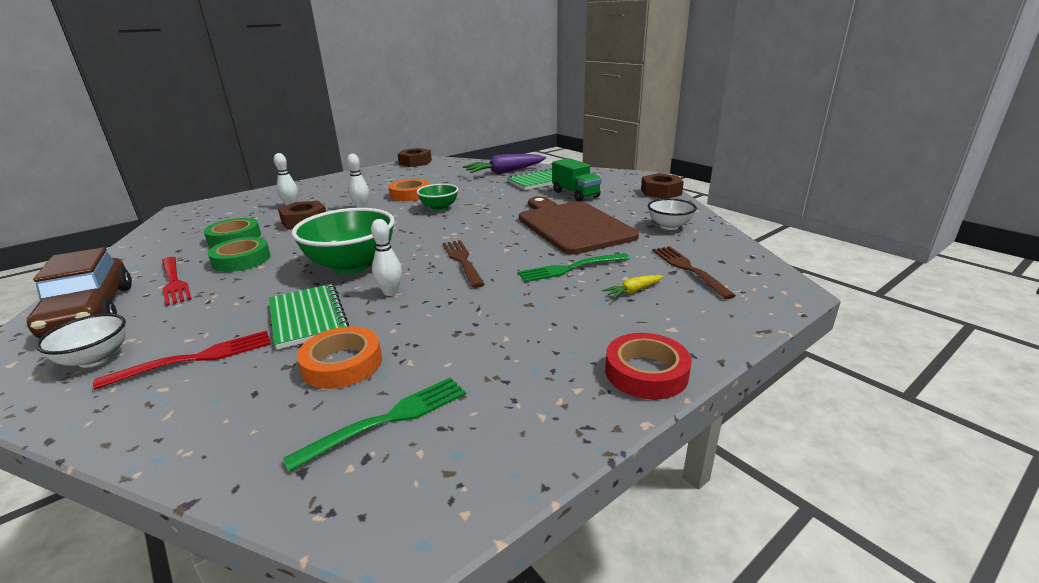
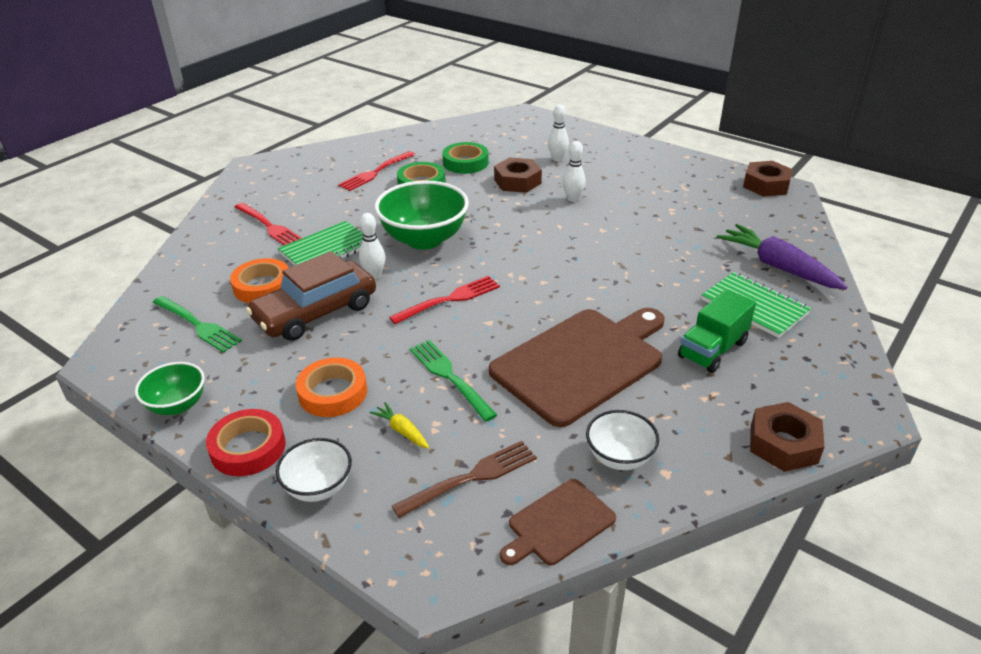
camera: 75 degrees right, 10 degrees up
(90, 311) = (328, 162): brown car -> brown car (316, 312)
(95, 359) = (269, 192): white bowl -> white bowl (318, 487)
(410, 194) = (632, 217): orange tape -> orange tape (333, 393)
(439, 208) = (596, 248): green bowl -> green bowl (177, 405)
(463, 261) = (449, 300): brown fork -> red fork
(729, 247) = (558, 524): none -> brown cutting board

